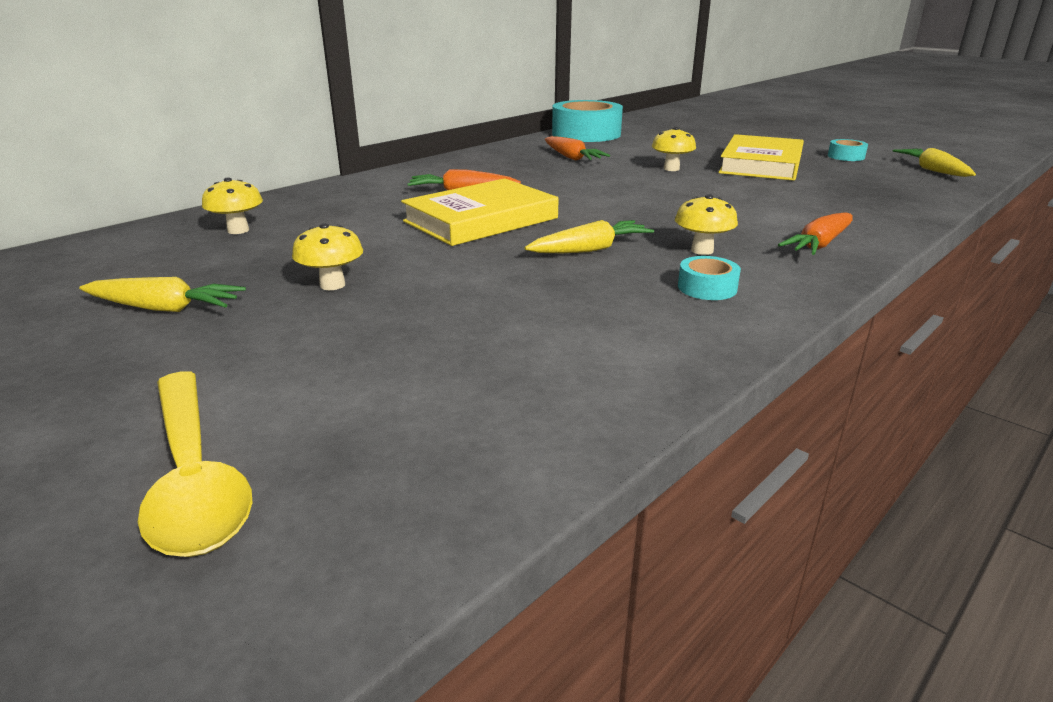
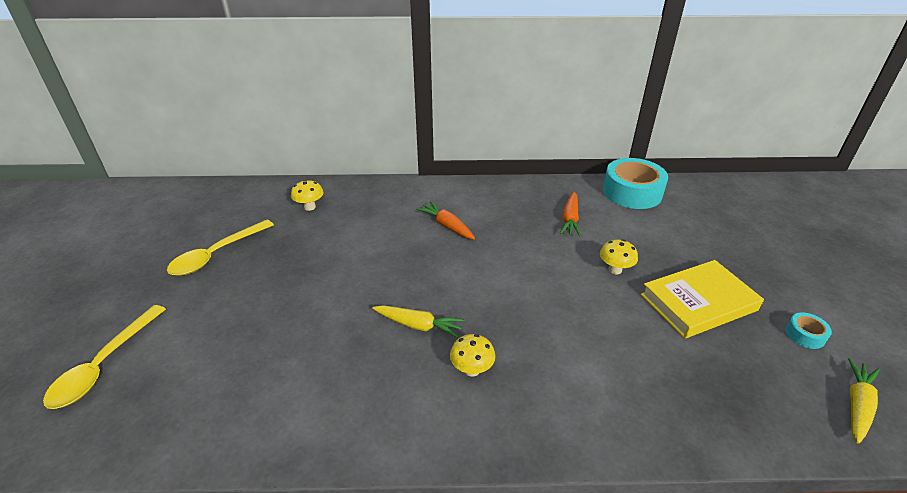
camera: 45 degrees right, 10 degrees up
(164, 308) = (216, 255): yellow carrot -> yellow spoon
(332, 285) = (280, 277): yellow mushroom -> none
(481, 220) = (413, 260): yellow book -> none
(707, 288) = (414, 403): turquoise tape -> none
(819, 245) = (552, 418): orange carrot -> none

